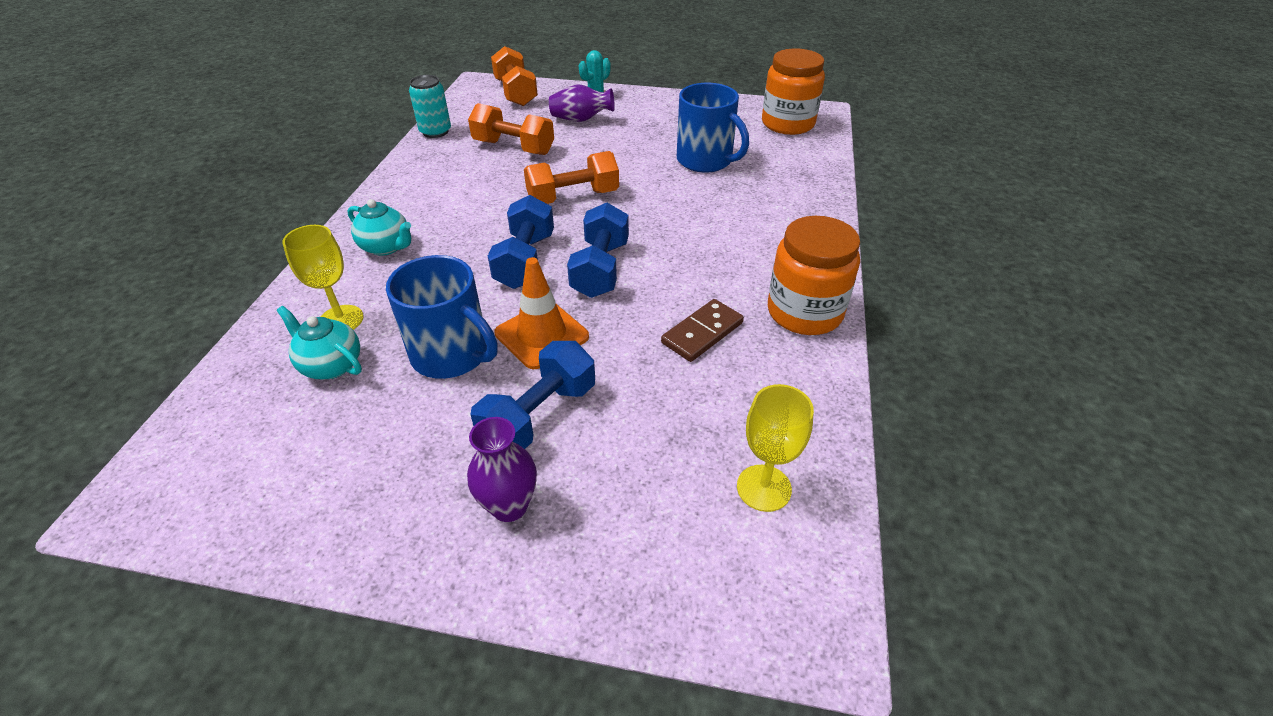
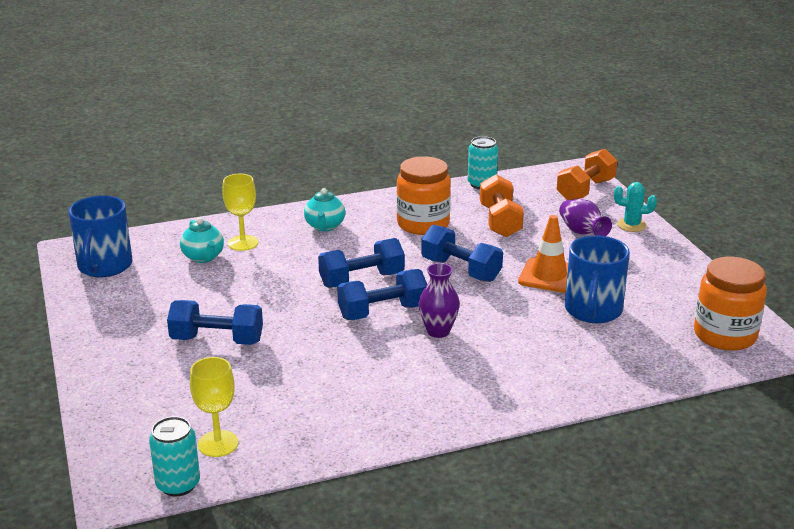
camera: 60 degrees right, 15 degrees down
(331, 365) = (203, 257): turquoise teapot -> turquoise teapot turned 150 degrees clockwise
(452, 355) = (244, 291): blue mug -> blue mug (104, 266)
(509, 506) = (142, 356): purple vase -> purple vase (438, 331)
(541, 335) = (290, 314): orange traffic cone -> orange traffic cone (548, 276)
(573, 197) = (461, 270): orange dumbbell -> blue dumbbell
(702, 333) = (350, 377): brown domino -> none
(804, 312) = (419, 417): orange jar -> orange jar (423, 224)
(830, 557) = (178, 484): none -> turquoise can

